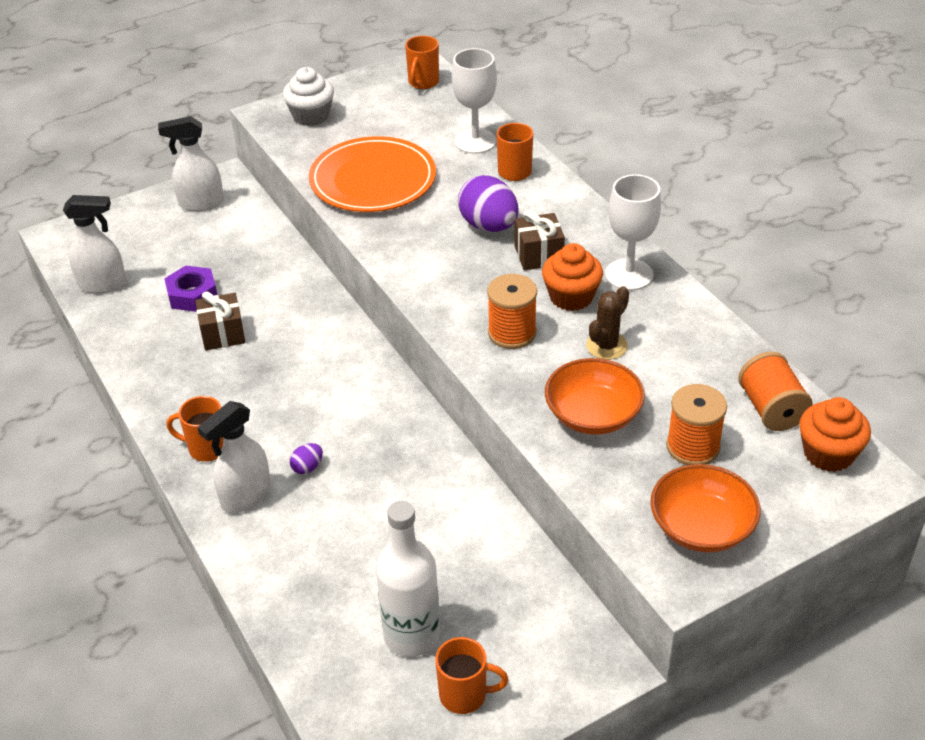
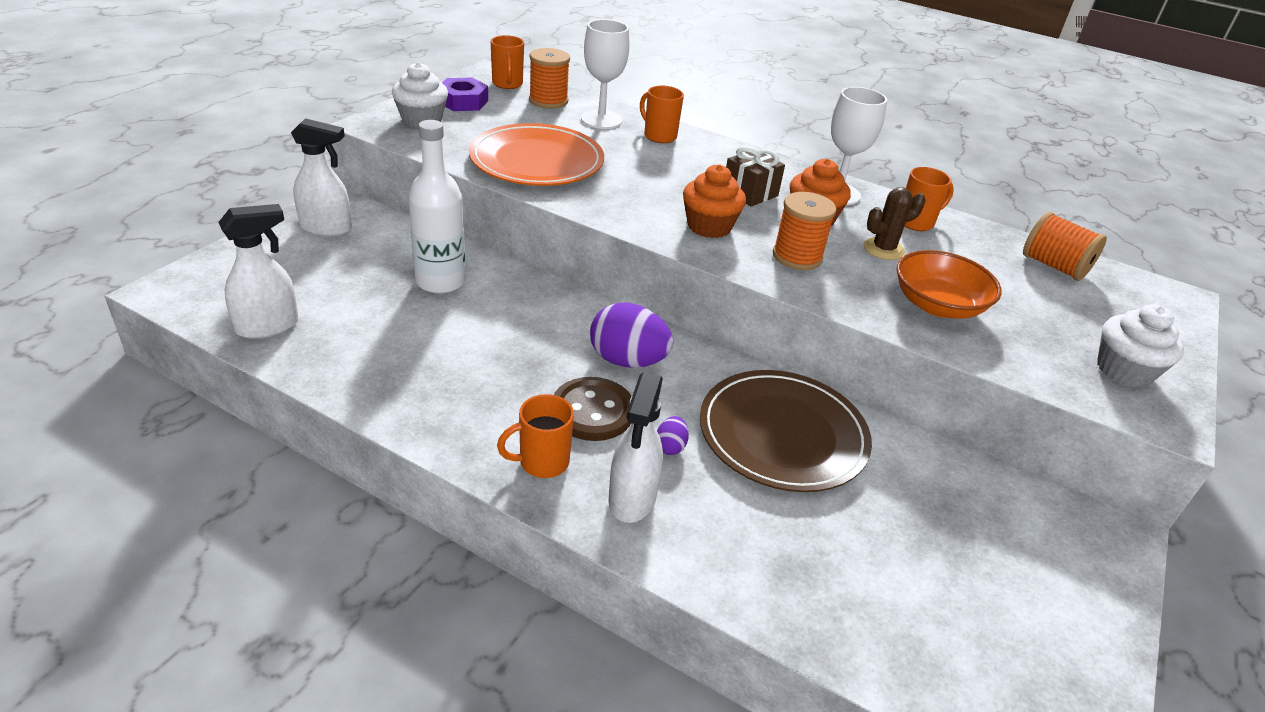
camera: 35 degrees left, 5 degrees down
(192, 295) = (390, 313): purple nut -> purple nut (463, 101)
(200, 203) = (326, 228): white spray bottle -> white spray bottle turned 135 degrees counterclockwise
(223, 334) = (459, 342): brown gift -> none
(274, 421) = (592, 411): none -> brown button
(405, 487) = (782, 434): none -> brown plate
(412, 635) = (935, 579): white bottle -> white bottle (440, 281)
(465, 695) = (1043, 620): orange mug -> orange mug (916, 222)
(489, 226) = (683, 179): purple egg -> purple egg (627, 361)
(606, 346) = (883, 249): brown cactus -> brown cactus turned 60 degrees clockwise
(693, 447) = (1039, 309): orange spool -> orange spool (548, 101)
(701, 527) = (1123, 371): orange bowl -> white cupcake
(828, 454) = (1129, 288): orange cupcake -> orange cupcake (709, 226)

